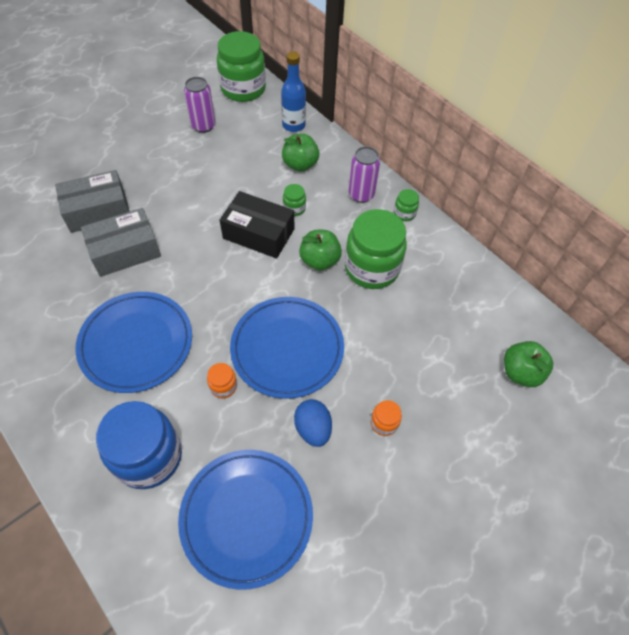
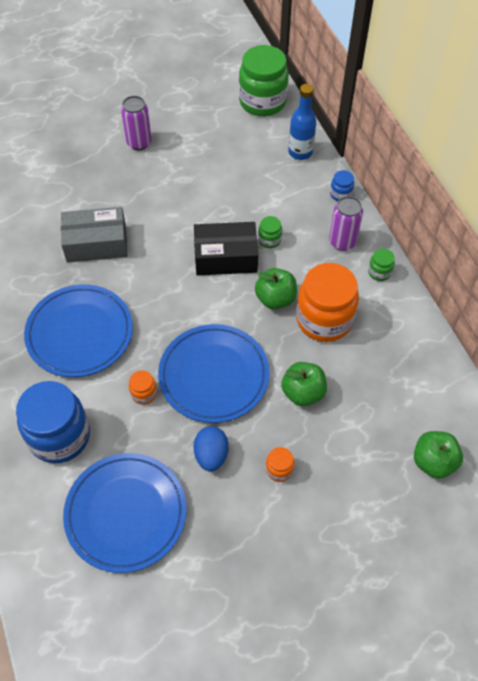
camera: 20 degrees right, 0 degrees up
(98, 210) = (83, 198): grey box -> none
(203, 126) = (209, 133): purple can -> purple can (139, 142)
(258, 234) = (225, 257): black box -> black box turned 45 degrees counterclockwise
(300, 164) = (292, 196): green apple -> green apple (303, 392)
(343, 153) = (341, 194): none -> blue jar
(371, 268) = (324, 319): green jar -> orange jar

